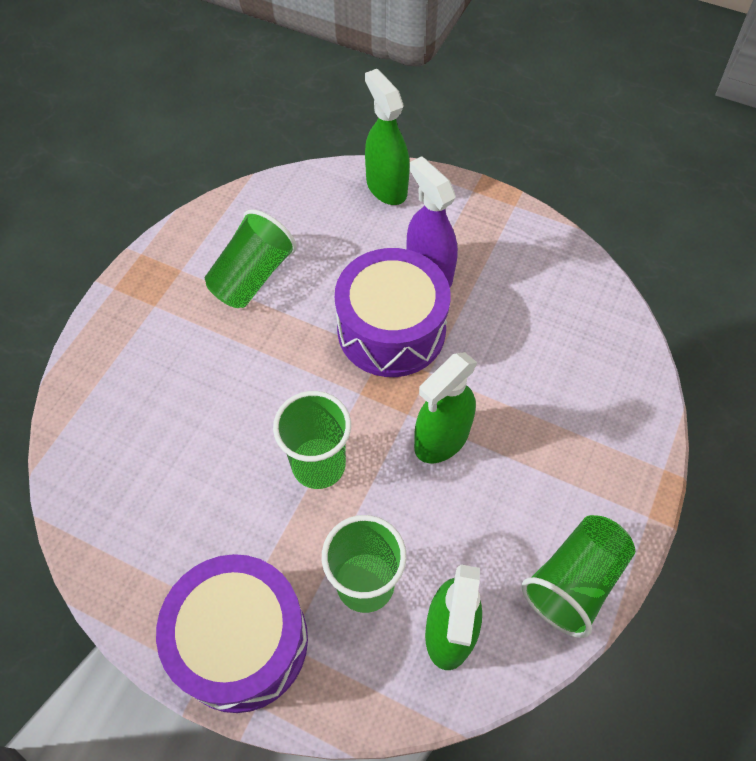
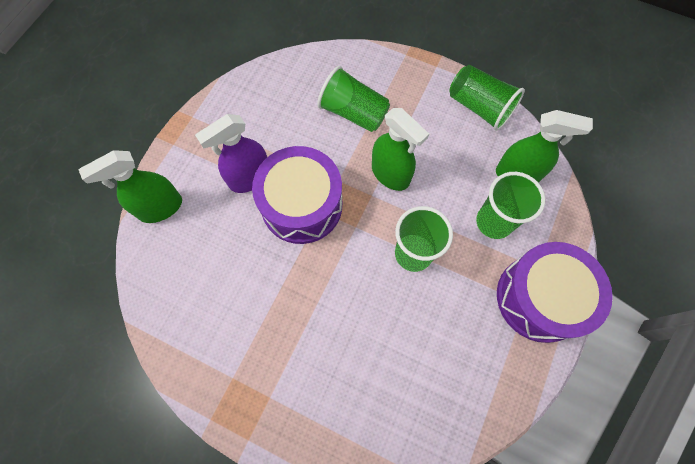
camera: 90 degrees left, 10 degrees up
(252, 277) = (245, 313): green cup -> green cup (353, 113)

